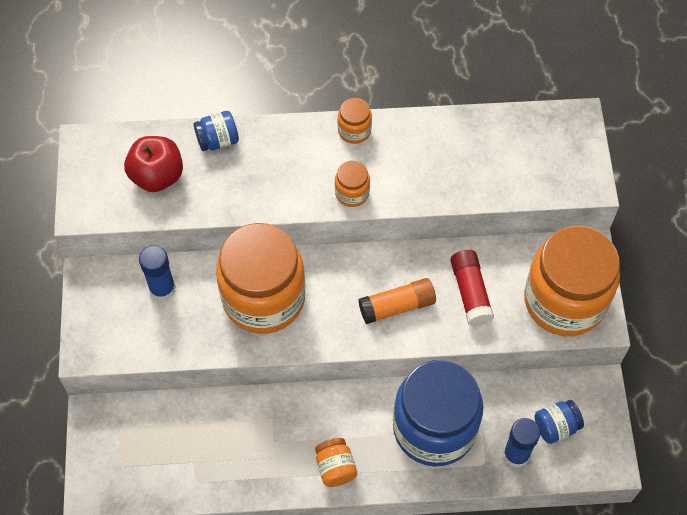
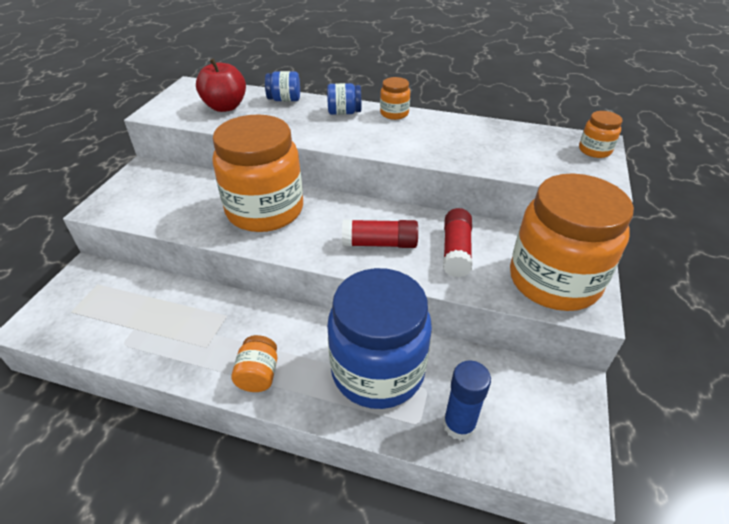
camera: 20 degrees right, 20 degrees down
(162, 289) = (190, 186): blue glue stick -> none
(352, 193) = (371, 143): orange jar -> orange jar (594, 150)
(397, 306) = (379, 243): orange glue stick -> red glue stick
(556, 426) = (515, 411): blue jar -> blue jar (344, 112)

